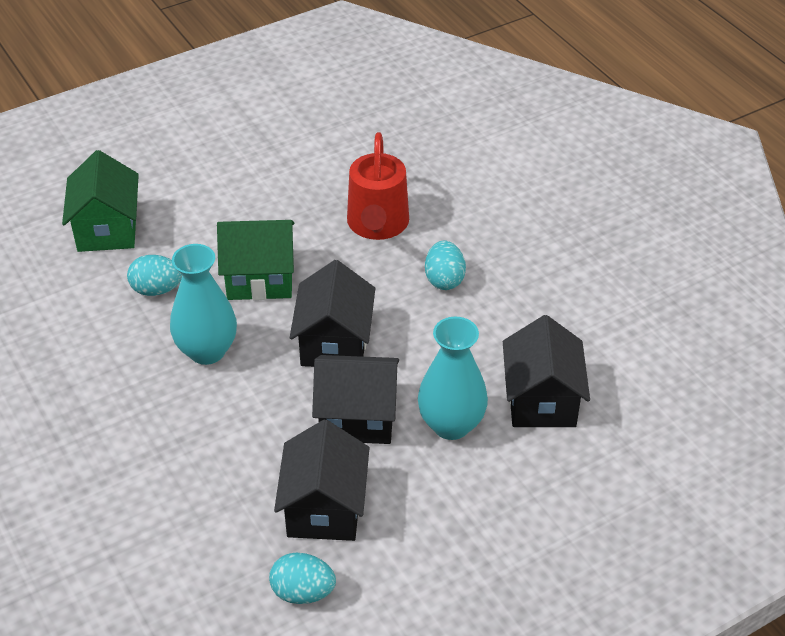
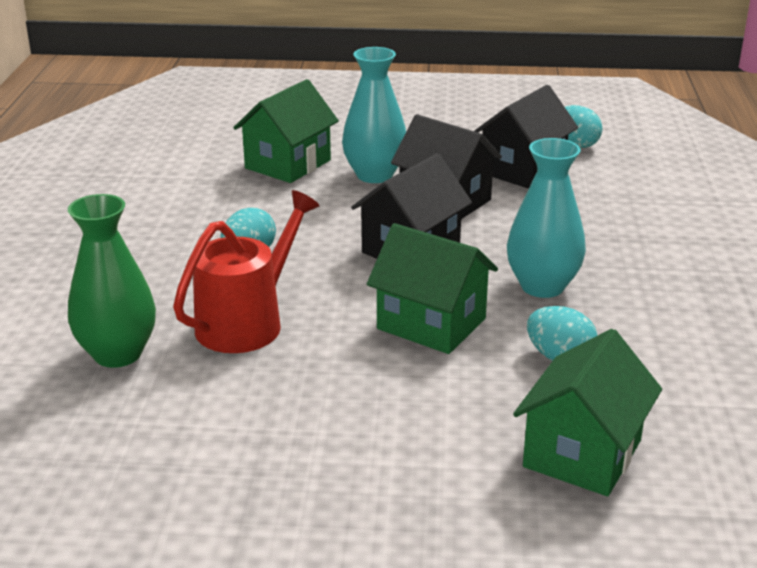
camera: 145 degrees left, 15 degrees down
(424, 171) = (118, 354): none -> green vase
(541, 400) = (288, 164): black house -> green house

